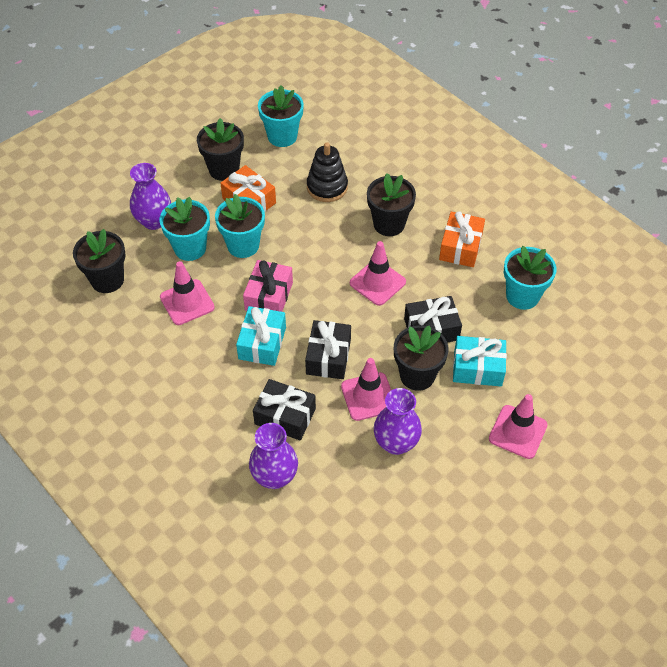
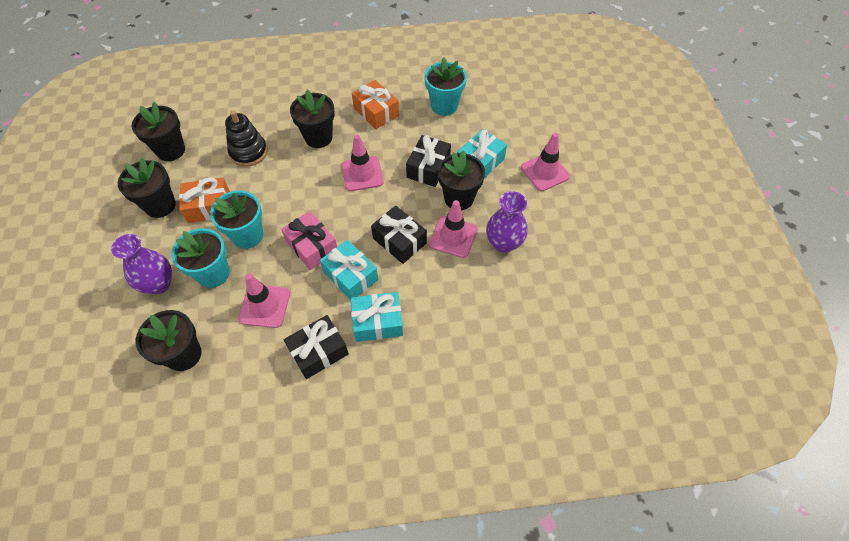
camera: 55 degrees left, 5 degrees up
(232, 391) = (378, 322): none -> turquoise gift
(274, 477) = (476, 337): purple vase -> none
(282, 136) = (171, 150): turquoise flower pot -> black flower pot
(285, 416) = (428, 299): black gift -> black gift (318, 352)

